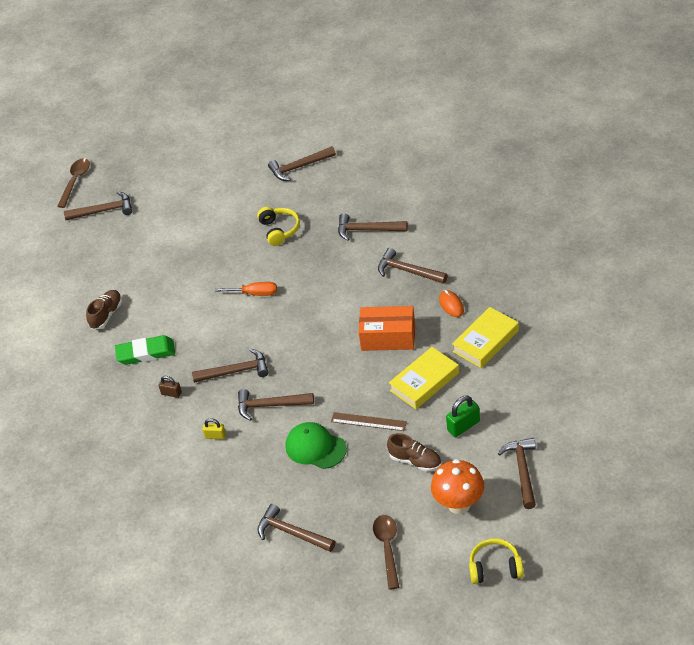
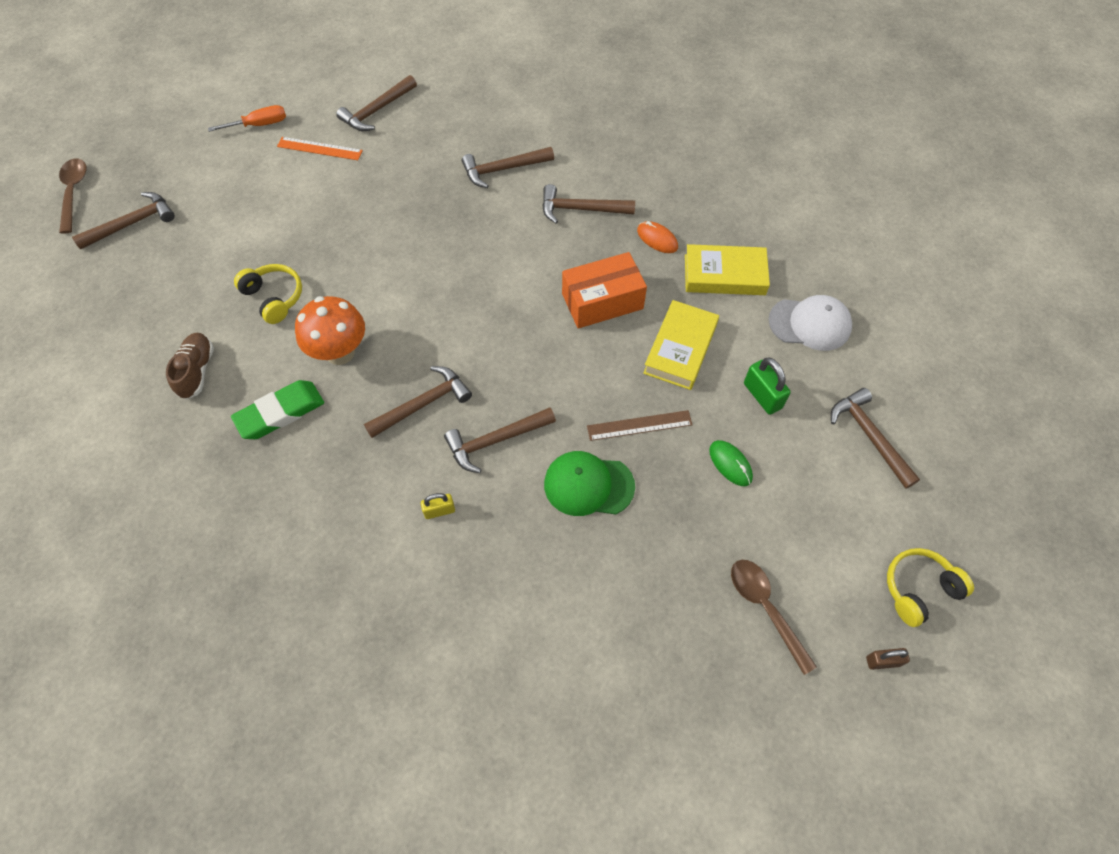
camera: 30 degrees left, 15 degrees up
(171, 393) = (345, 464): brown padlock -> brown padlock (883, 661)
(247, 186) = (319, 148): none -> orange ruler
(254, 293) = (397, 287): orange screwdriver -> orange screwdriver (259, 125)
(279, 230) = (390, 195): yellow headphones -> yellow headphones (274, 297)
(292, 533) = (623, 630): brown hammer -> none
(415, 461) = (730, 464): brown shoe -> green mouse
(459, 504) = (820, 510): orange mushroom -> orange mushroom (340, 352)
(463, 426) = (762, 395): green padlock -> green padlock turned 60 degrees counterclockwise
(485, 341) = (724, 275): yellow book -> yellow book turned 75 degrees clockwise
(527, 389) = (810, 324): none -> white cap

